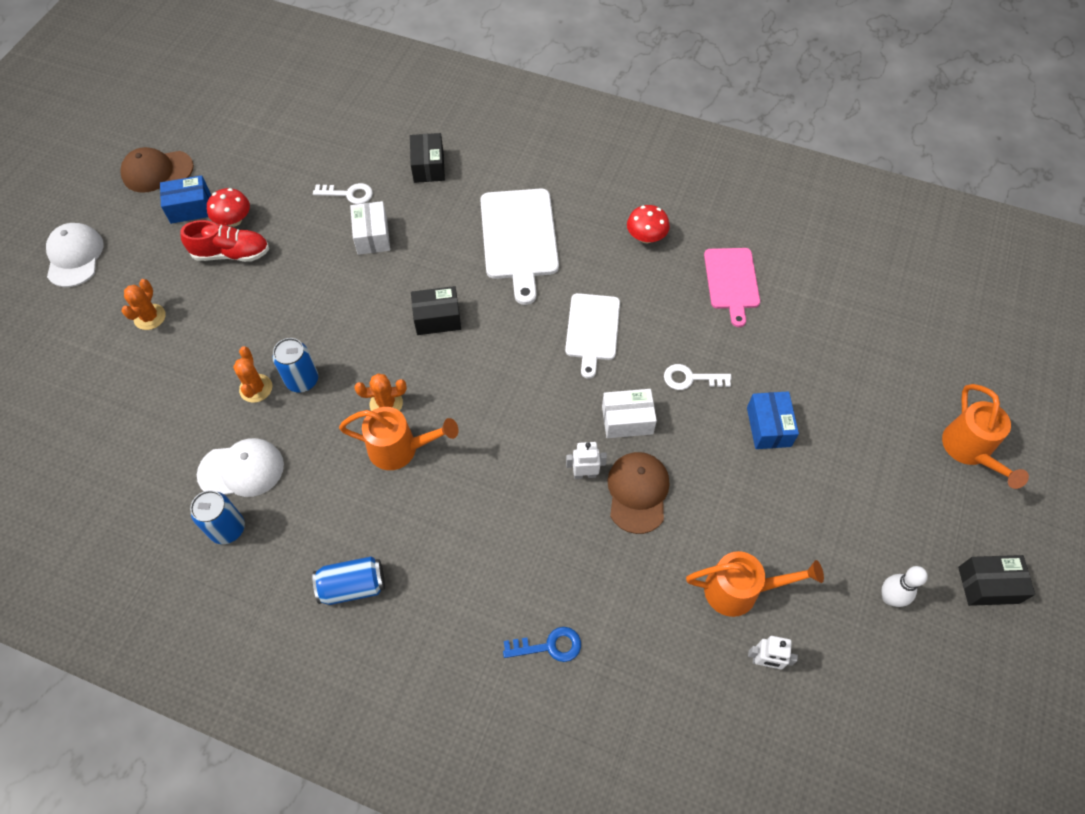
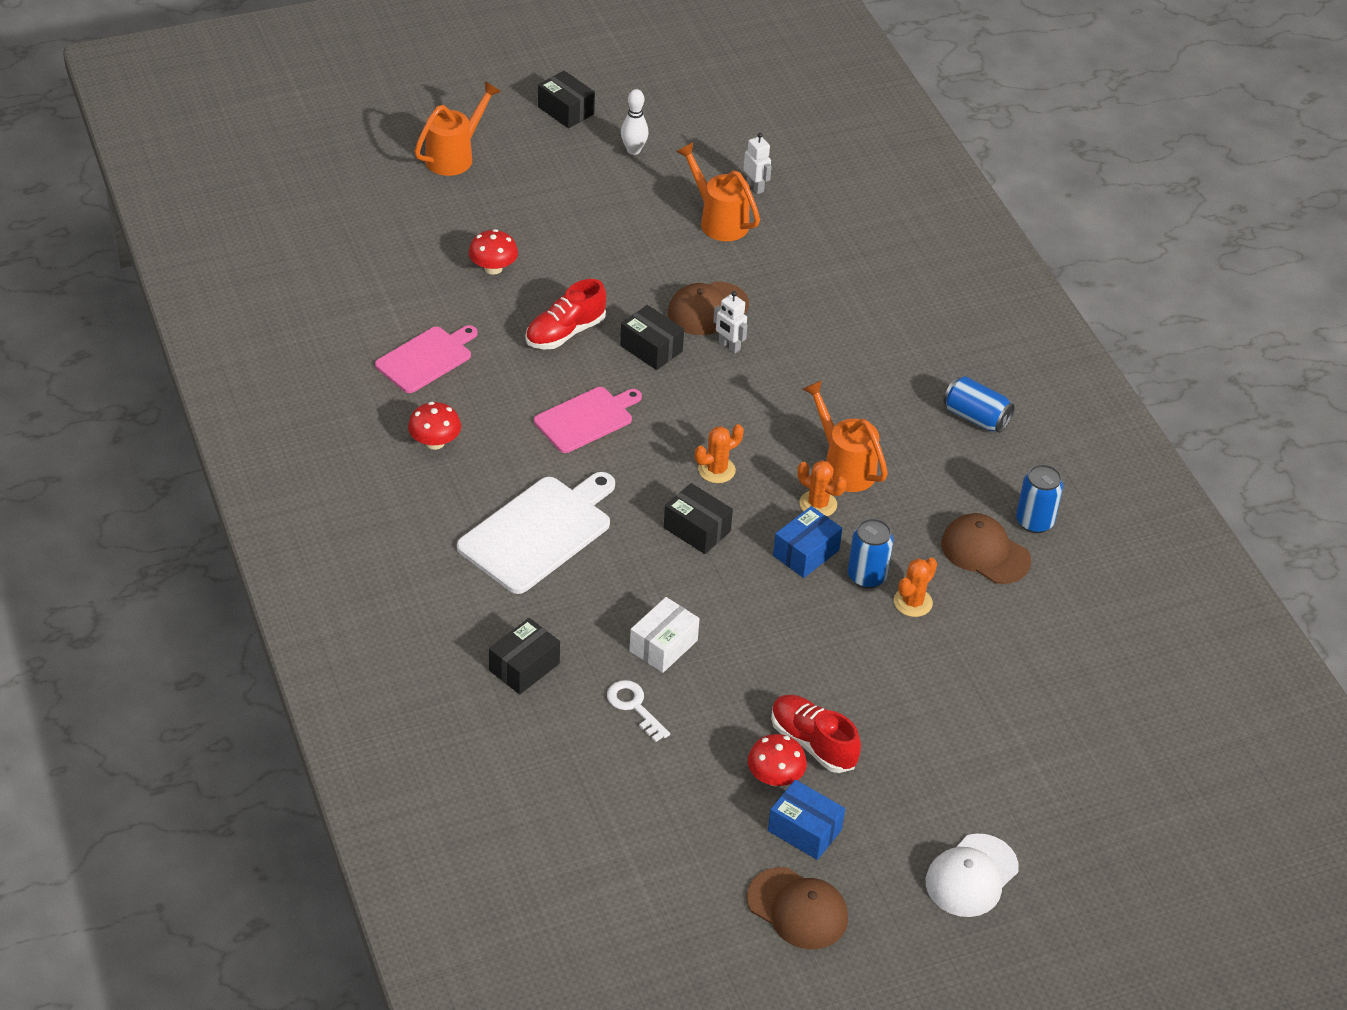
camera: 135 degrees left, 15 degrees down
(150, 317) = (949, 745): orange cactus -> orange cactus (716, 470)
(241, 470) = (985, 552): white cap -> brown cap
(549, 646) = (879, 291): blue key -> none
(592, 330) = (586, 419): white cutting board -> pink cutting board
(627, 420) = (651, 348): white box -> black box
(690, 378) = (565, 332): white key -> red shoe
(768, 427) = (560, 267): blue box -> blue box (806, 553)
(801, 383) = (493, 268): none -> red mushroom

